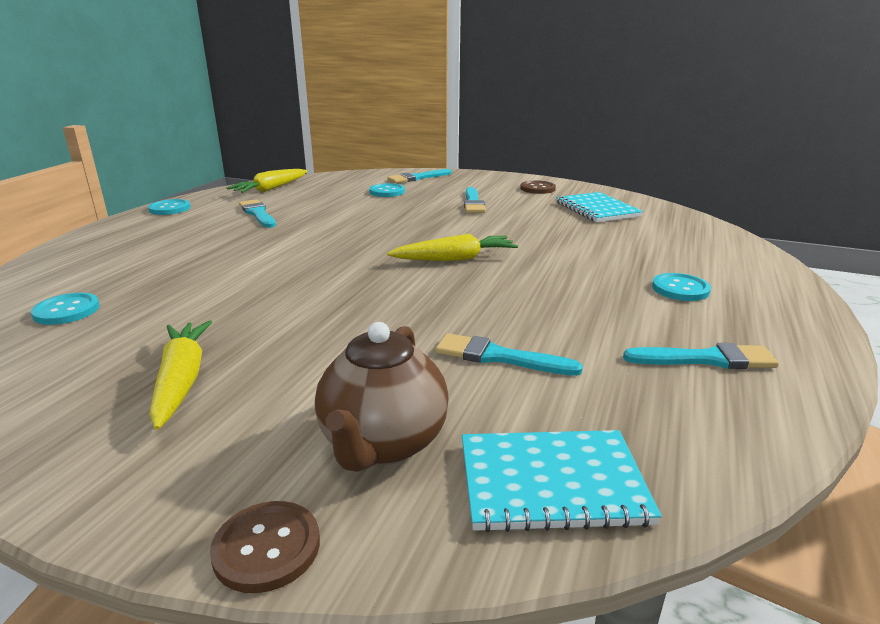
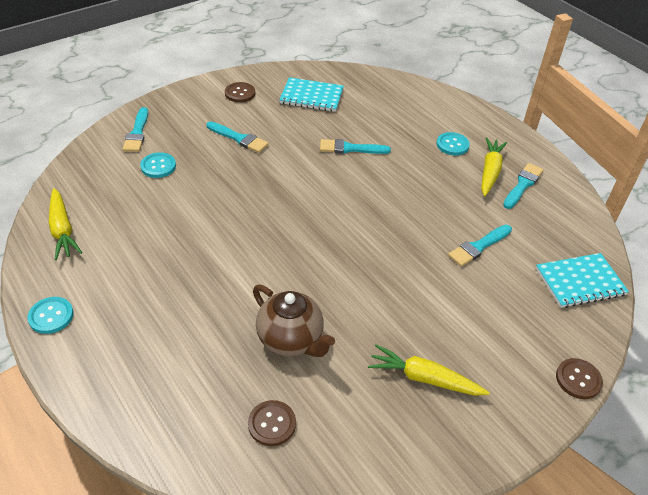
camera: 60 degrees left, 20 degrees up
(67, 311) = (272, 424): turquoise button -> brown button
(257, 213) = (136, 261): turquoise brush -> turquoise brush (350, 148)
(383, 444) = (529, 319): brown teapot -> brown teapot (291, 340)
(455, 259) = (341, 200): yellow carrot -> yellow carrot (490, 171)
(552, 483) = (580, 282): turquoise notebook -> turquoise notebook turned 45 degrees clockwise

